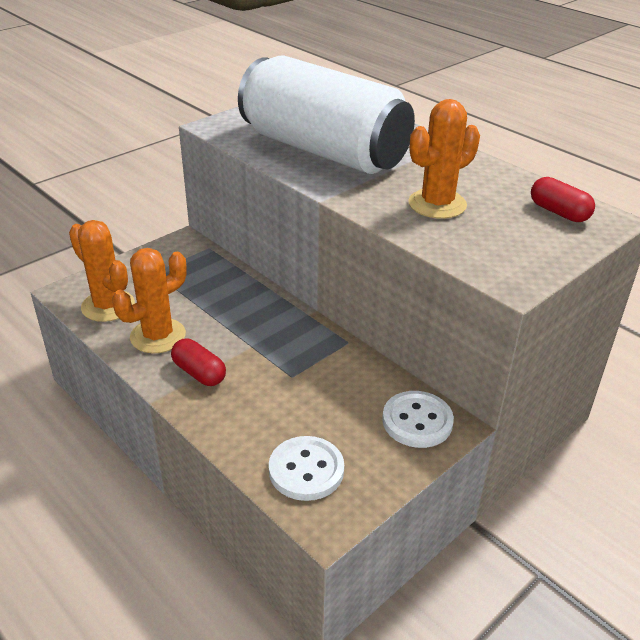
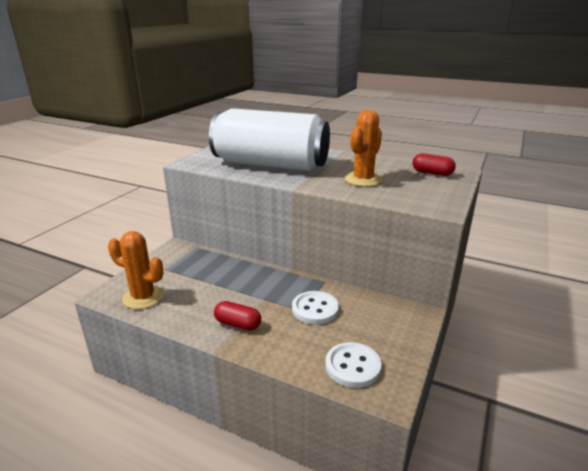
camera: 20 degrees left, 10 degrees down
(158, 336) = (193, 308): orange cactus -> none
(417, 421) = (399, 316): white button -> white button (315, 309)

